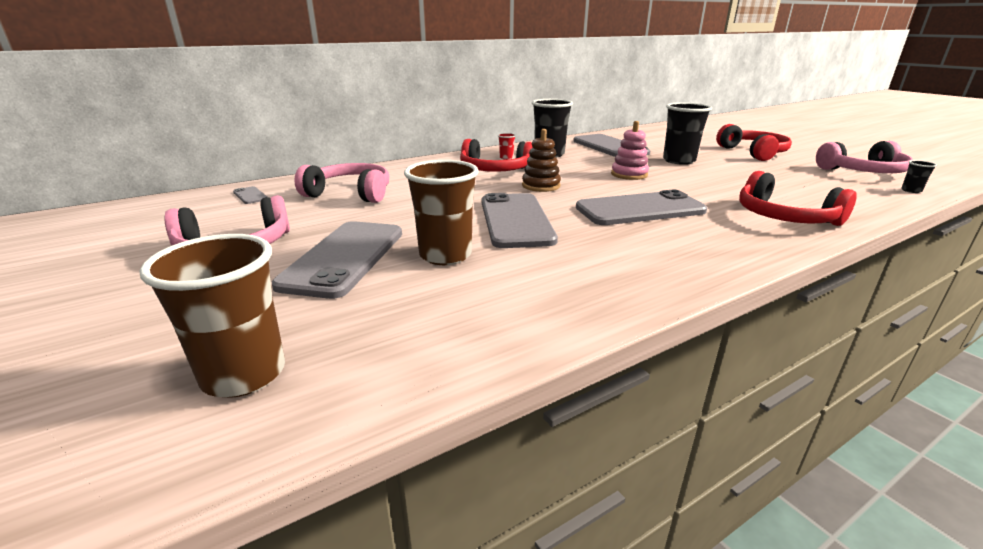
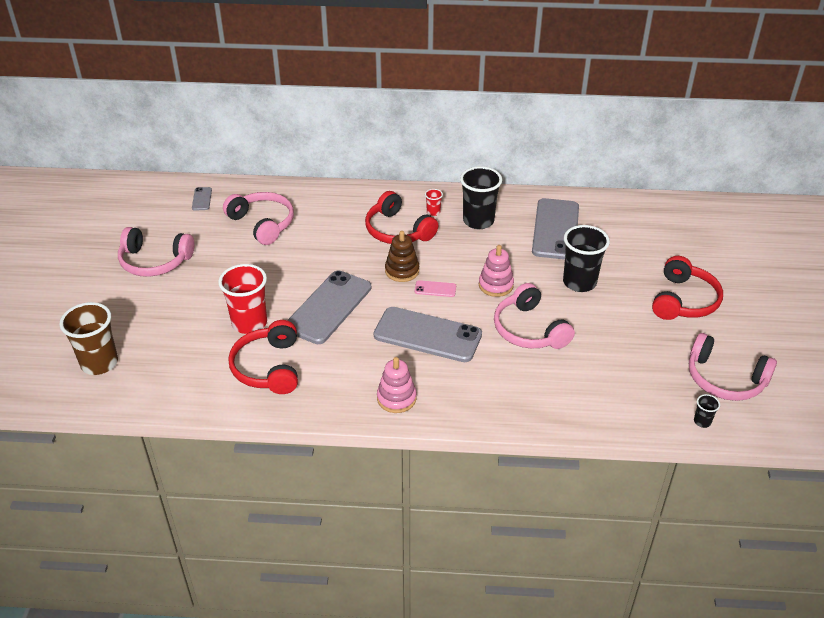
camera: 35 degrees right, 15 degrees up
(344, 258) = (198, 299): grey phone -> none
(445, 255) = (249, 323): brown cup -> red cup
(589, 187) = (435, 289): none -> pink phone
(704, 186) = (529, 330): none -> pink headphones
(708, 253) = (396, 398): none -> pink stacking toy
(784, 217) = (516, 394): red headphones -> red headphones (268, 367)

